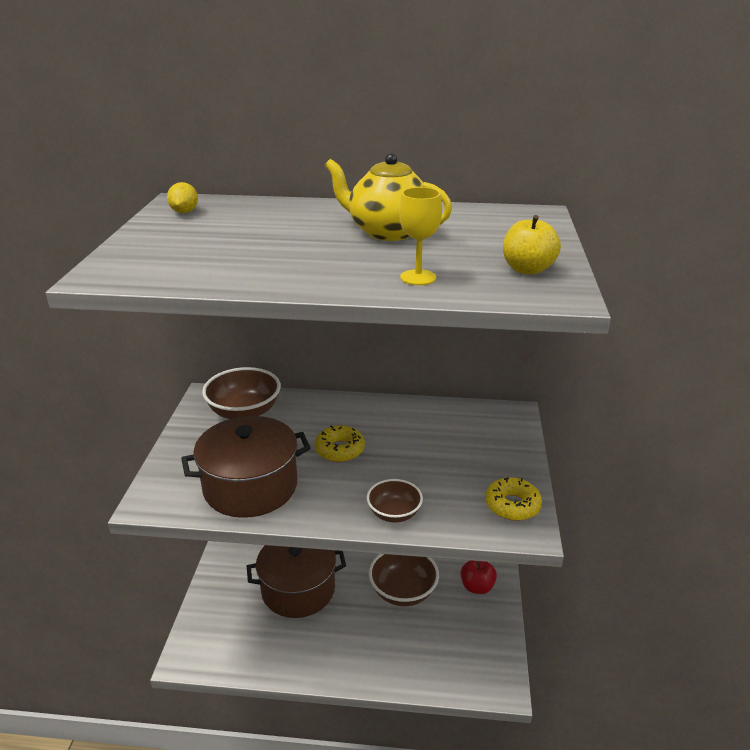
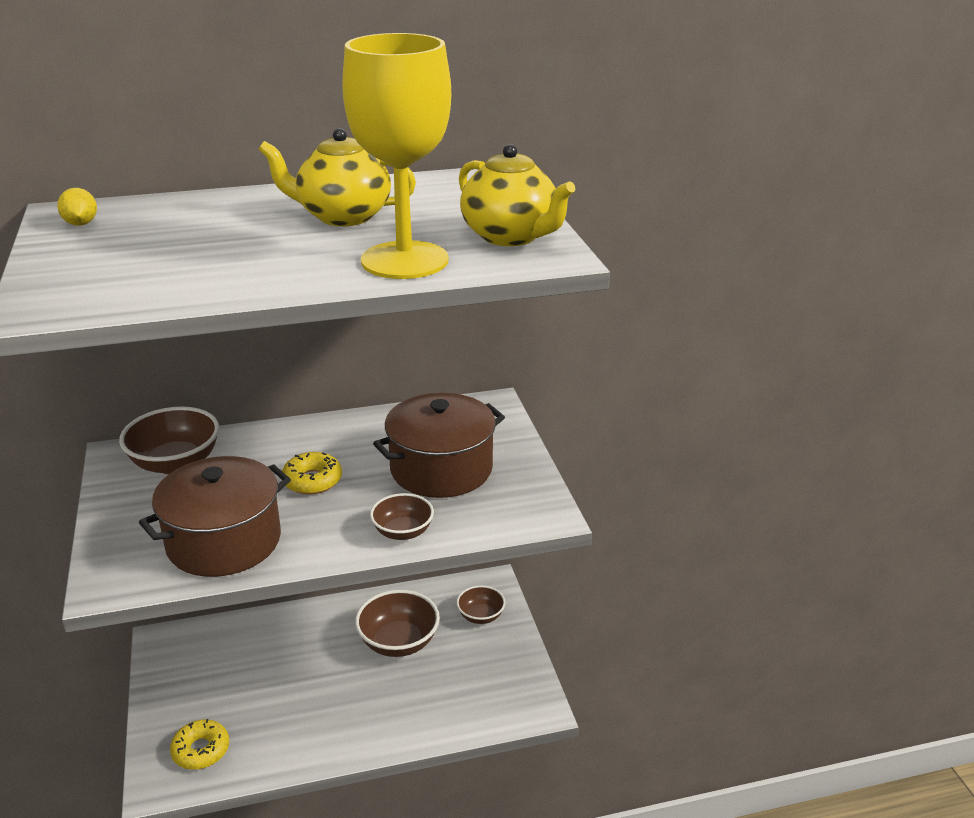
camera: 20 degrees left, 0 degrees up
(298, 589) = (271, 672): brown pot -> brown pot (441, 469)
(418, 277) = (404, 260): yellow goblet -> yellow goblet, size x2.24
(477, 587) = (480, 616): red apple -> brown bowl
(512, 505) = (524, 496): yellow donut -> yellow donut (201, 750)
(527, 269) = (511, 236): yellow apple -> yellow teapot

